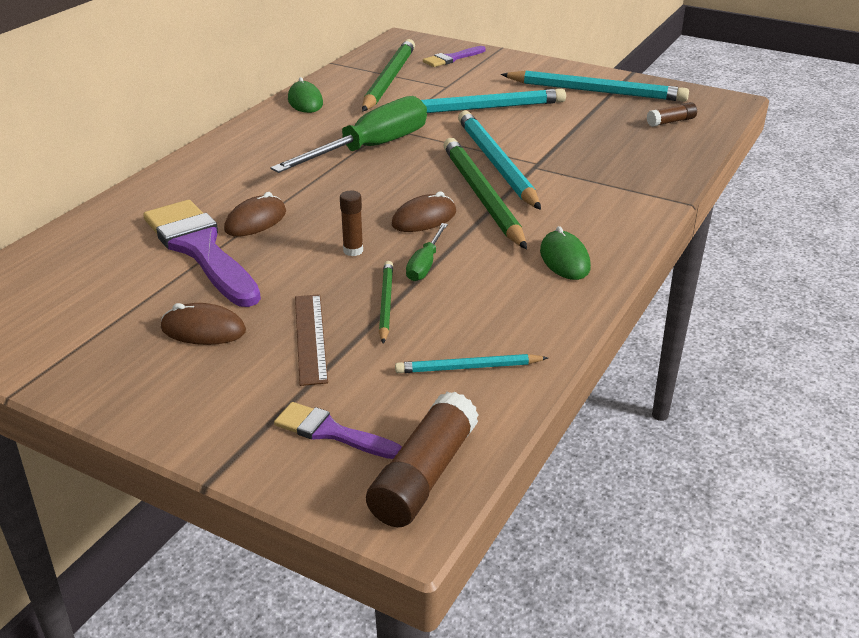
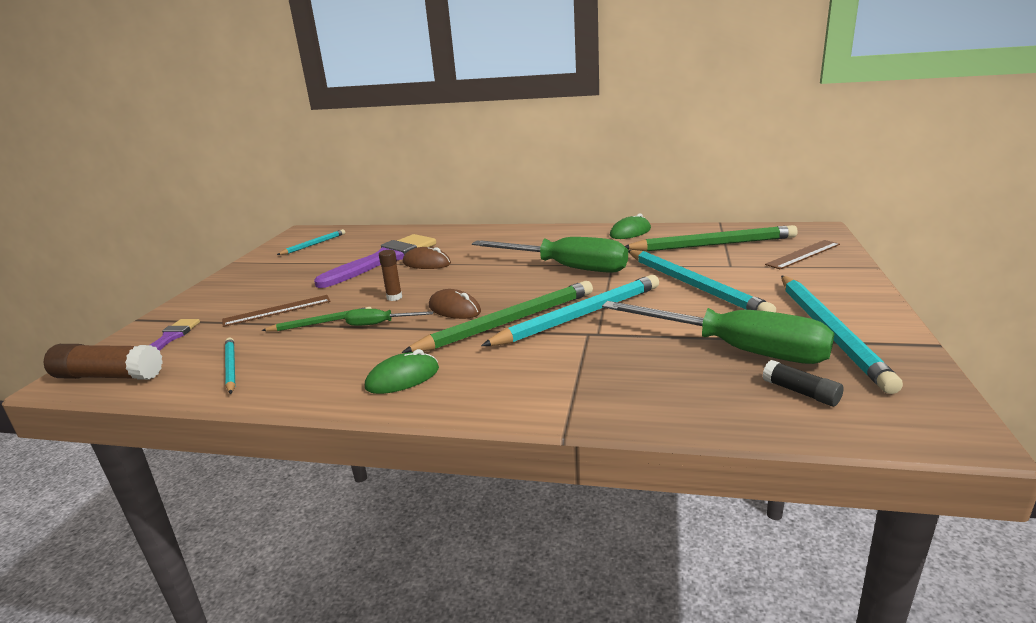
camera: 75 degrees right, 10 degrees down
(33, 307) = (314, 244): none -> turquoise pencil
(203, 330) = (289, 282): brown mouse -> none
(452, 58) = (803, 254): purple brush -> brown ruler
(602, 123) = (736, 349): none -> green screwdriver
(671, 122) = (801, 392): brown glue stick -> black glue stick

